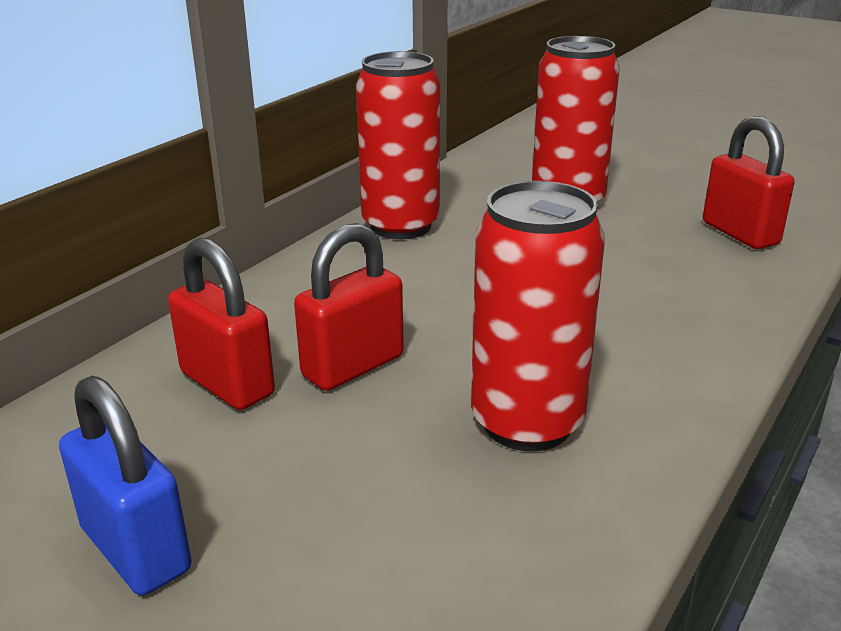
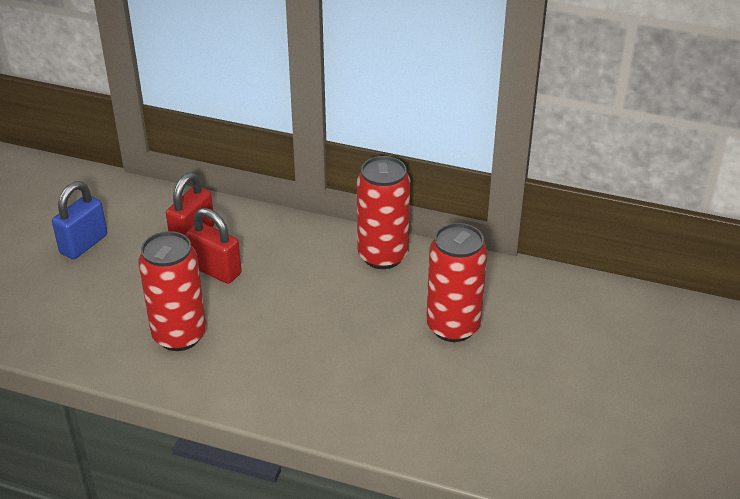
camera: 75 degrees right, 10 degrees up
(740, 233) = (433, 419): red padlock -> none

